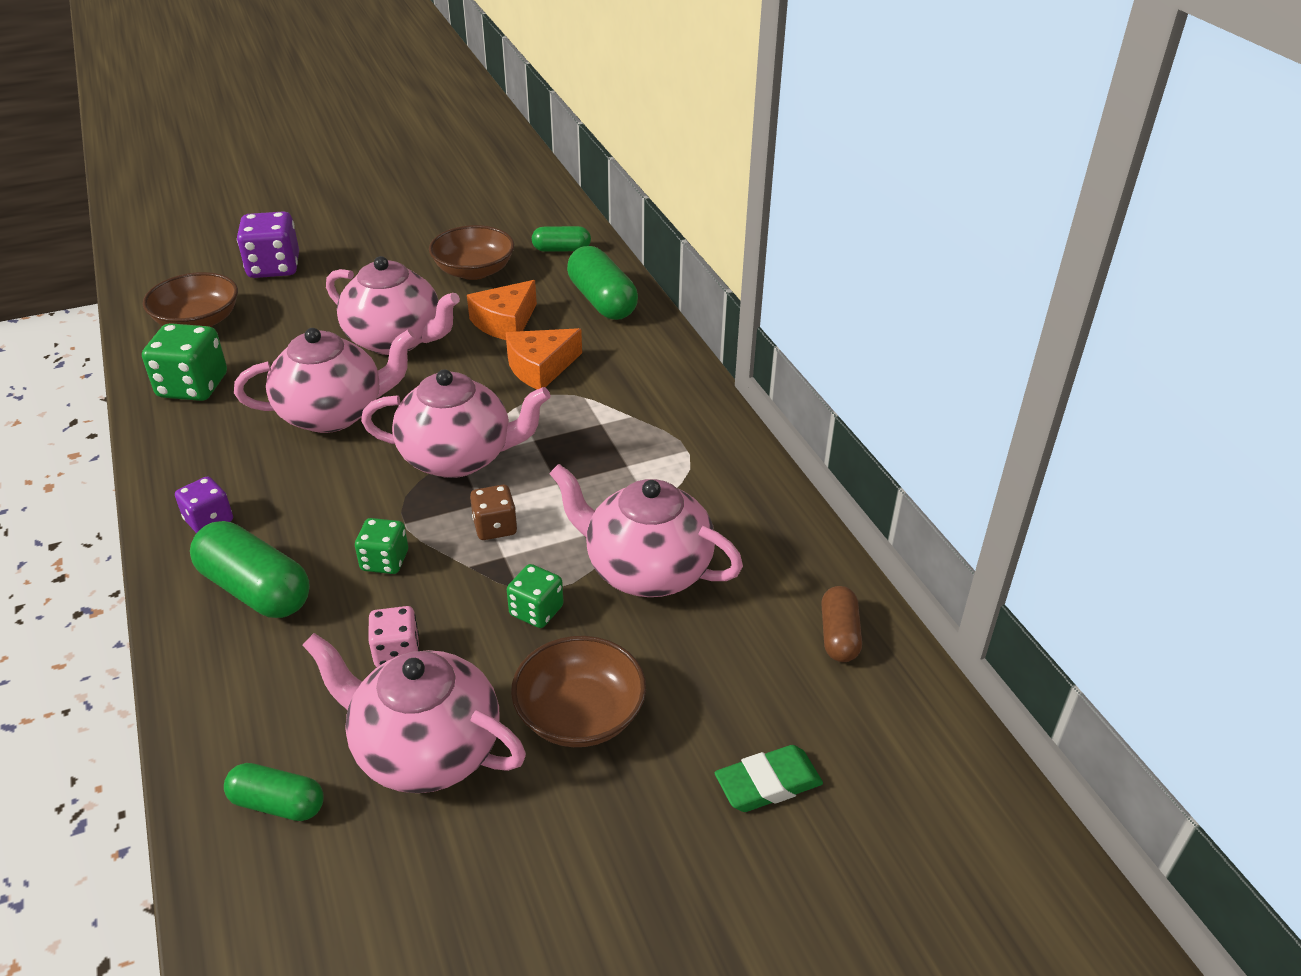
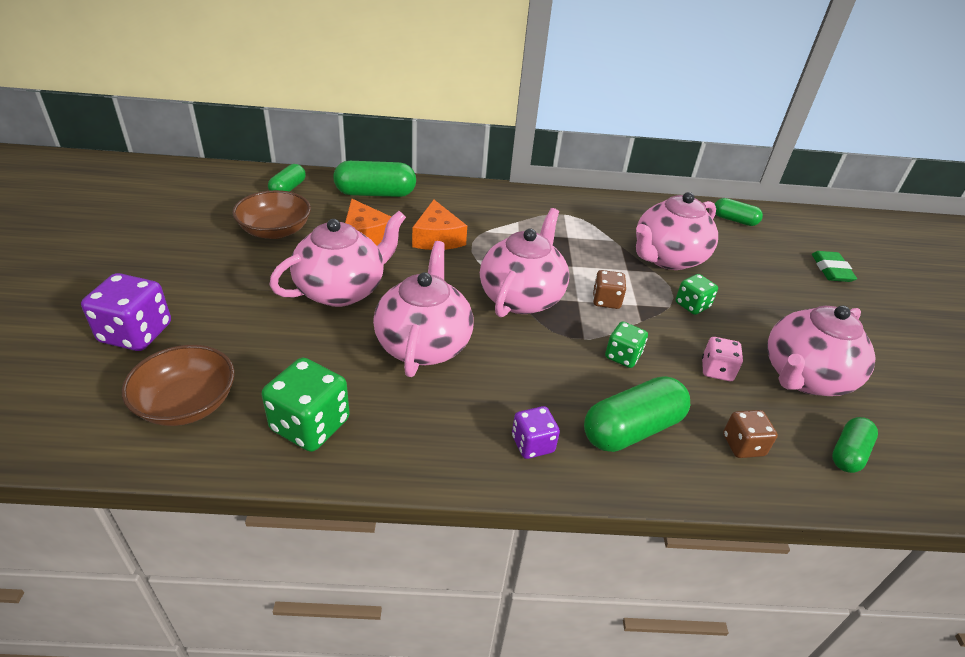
camera: 70 degrees left, 0 degrees up
(259, 690) = (743, 445): none -> brown dice
(580, 714) = (780, 312): brown bowl -> none
(839, 635) = (734, 220): brown capsule -> green capsule

